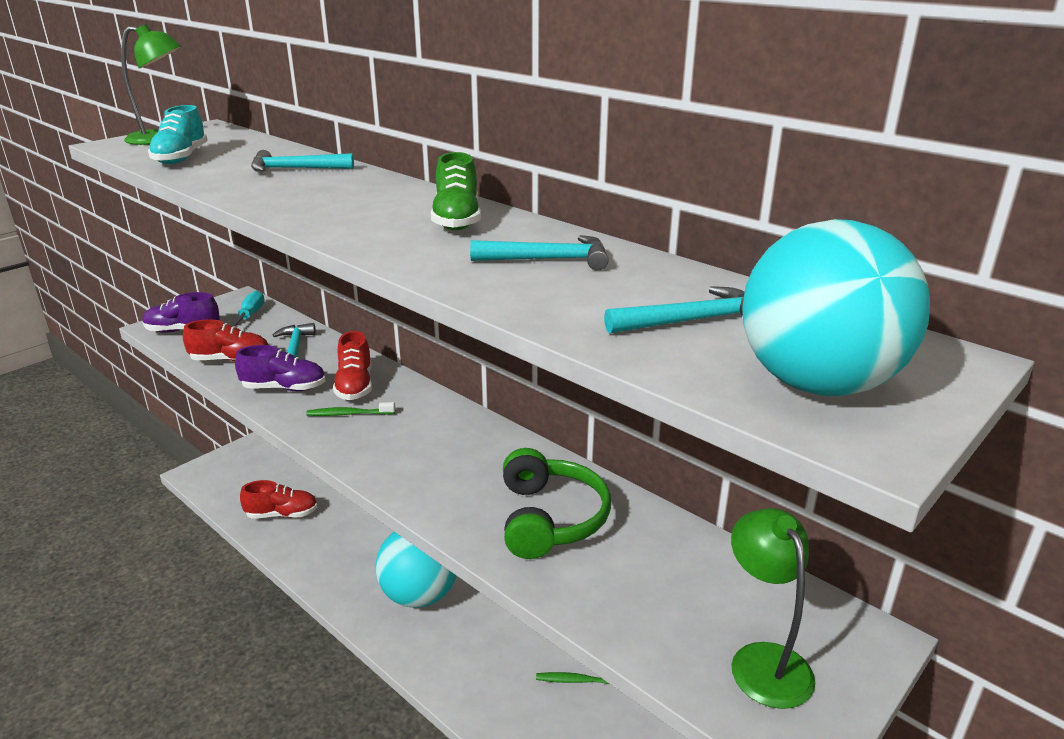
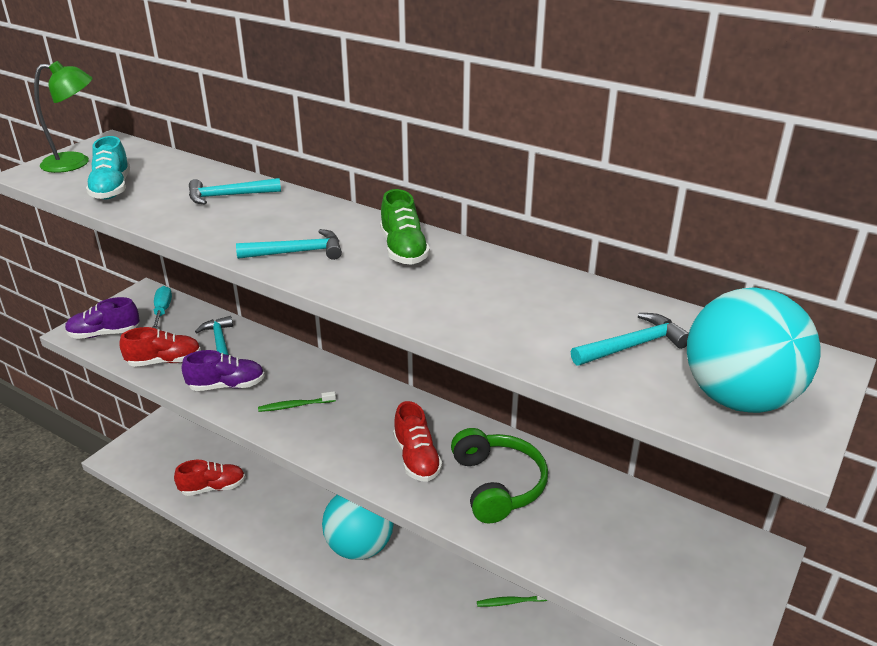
camera: 10 degrees left, 5 degrees up
(355, 386) = (290, 376): red shoe -> red shoe (416, 458)
(548, 260) = (498, 290): turquoise hammer -> turquoise hammer (297, 252)
(763, 660) = (688, 582): green lamp -> none

